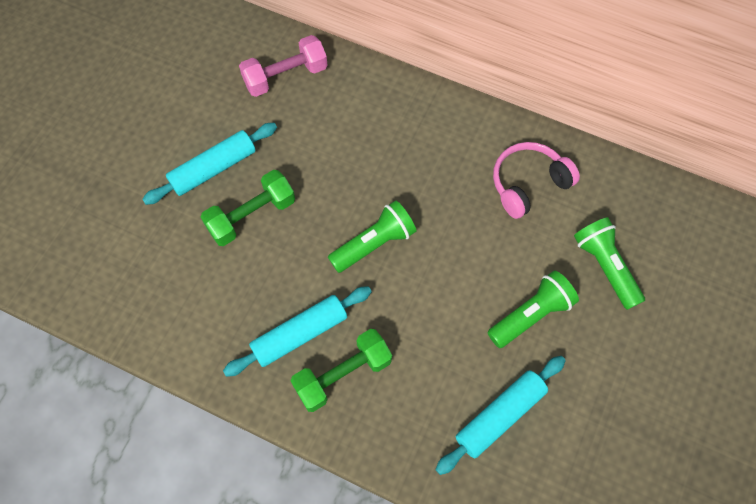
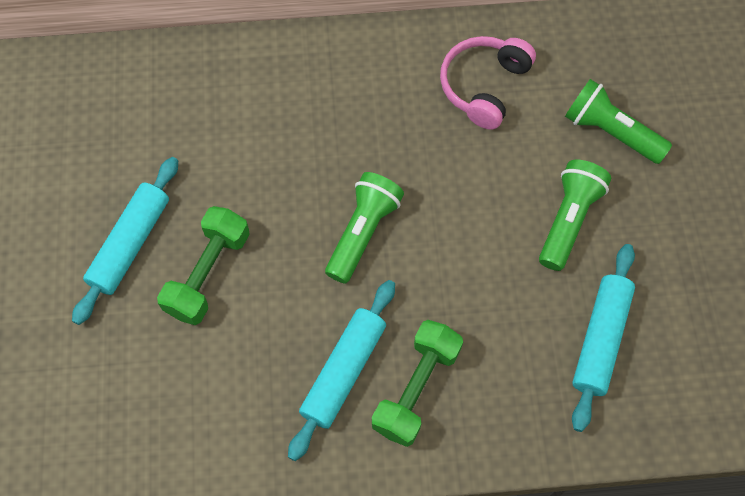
camera: 30 degrees left, 0 degrees up
(285, 76) = (148, 99): pink dumbbell -> none

